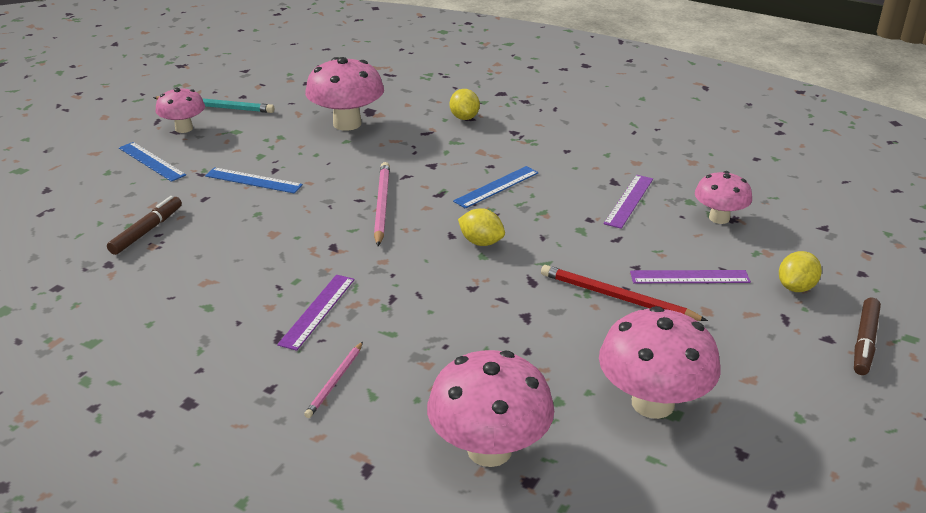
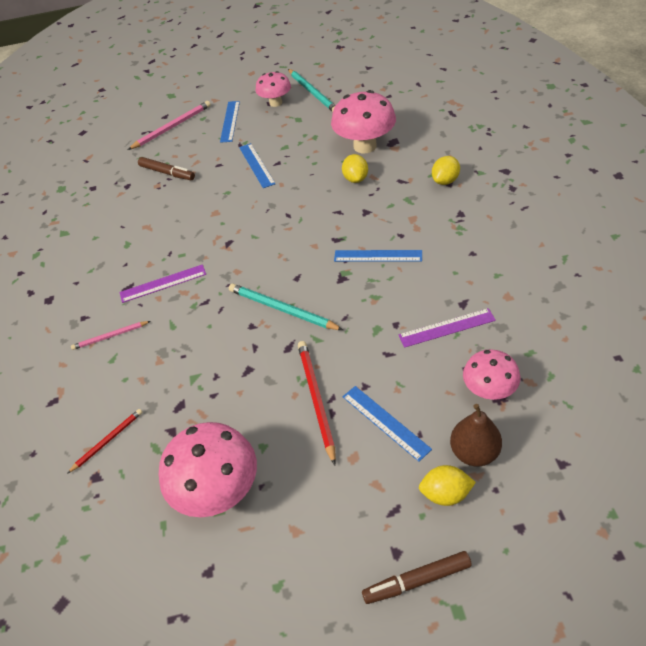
camera: 55 degrees right, 15 degrees up
(147, 231) = (167, 173): brown marker -> brown marker turned 45 degrees clockwise
(381, 205) = (293, 227): pink pencil -> pink pencil (172, 127)
(479, 262) = (282, 309): none -> turquoise pencil
(481, 242) = (304, 295): yellow lemon -> yellow lemon (355, 179)
(489, 450) = (108, 440): pink mushroom -> red pencil
(689, 277) = (385, 422): purple ruler -> blue ruler
(771, 255) = (474, 452): none -> brown pear

